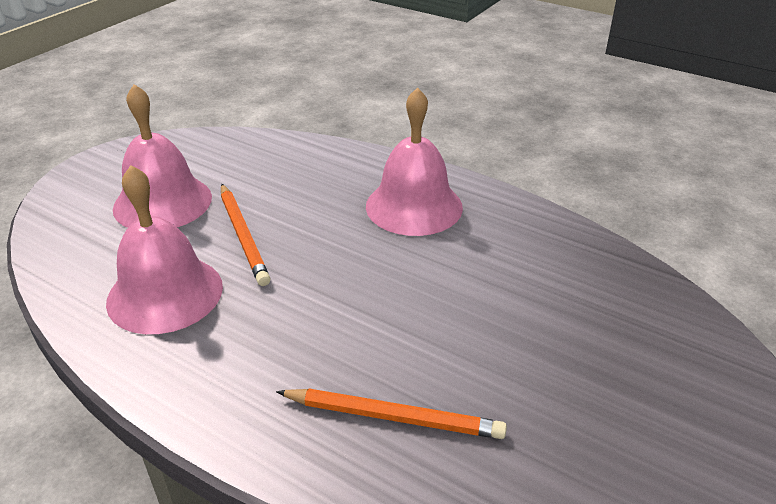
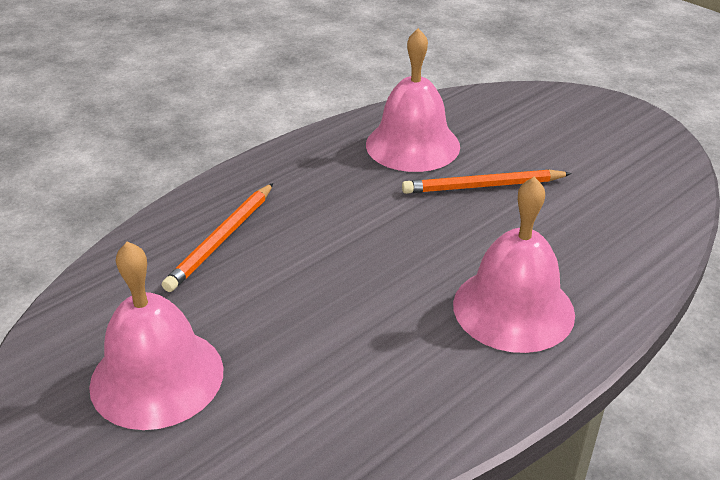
camera: 105 degrees right, 0 degrees up
(162, 202) = (550, 145): pink bell -> pink bell (157, 377)

